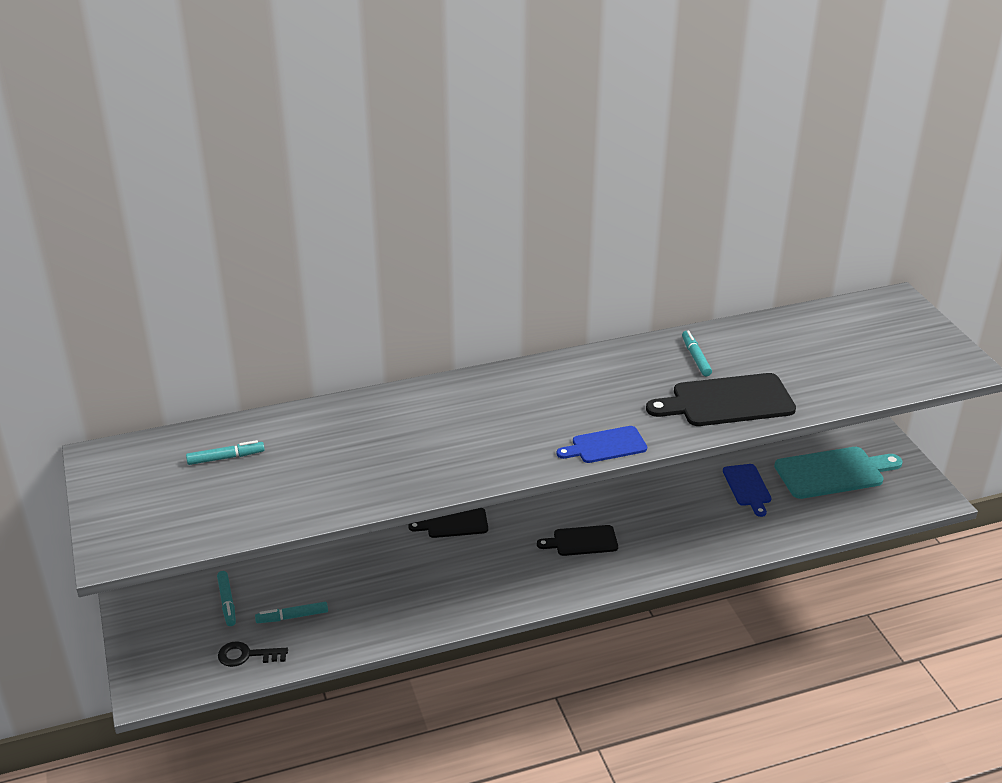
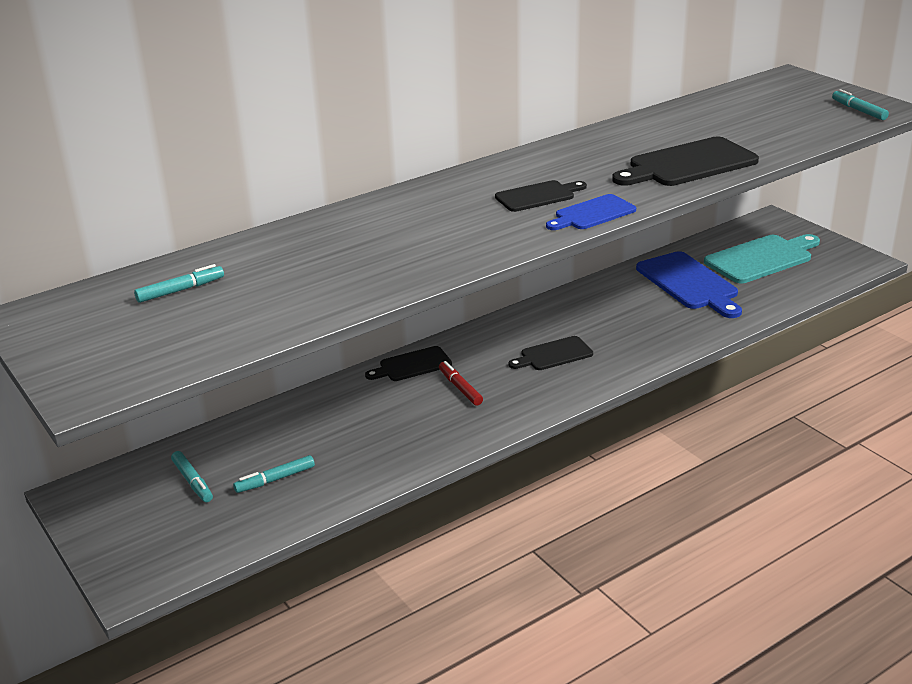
camera: 15 degrees left, 5 degrees down
(247, 655) = (239, 525): black key -> none
(484, 559) = (460, 388): none -> red marker
(569, 413) = (538, 196): none -> black cutting board
(696, 358) = (634, 139): turquoise marker -> turquoise marker (859, 110)
(747, 487) = (689, 283): blue cutting board -> blue cutting board, size x1.70

